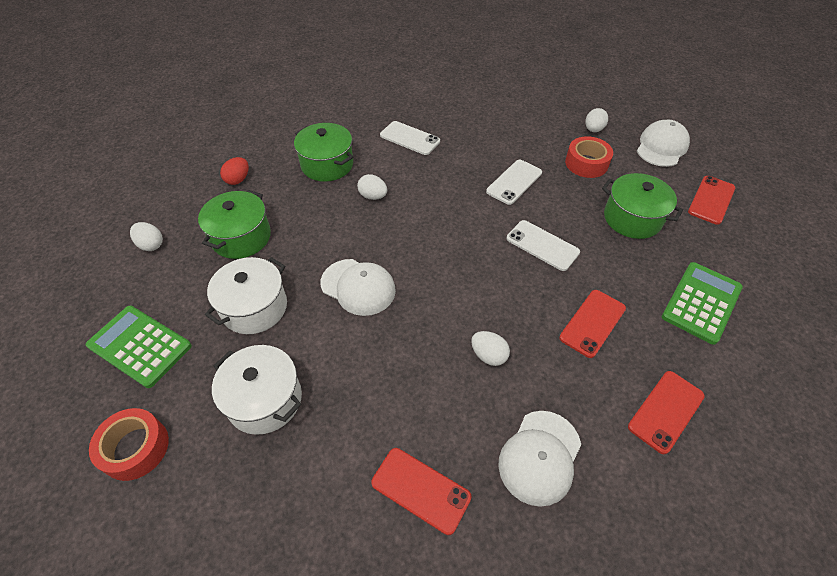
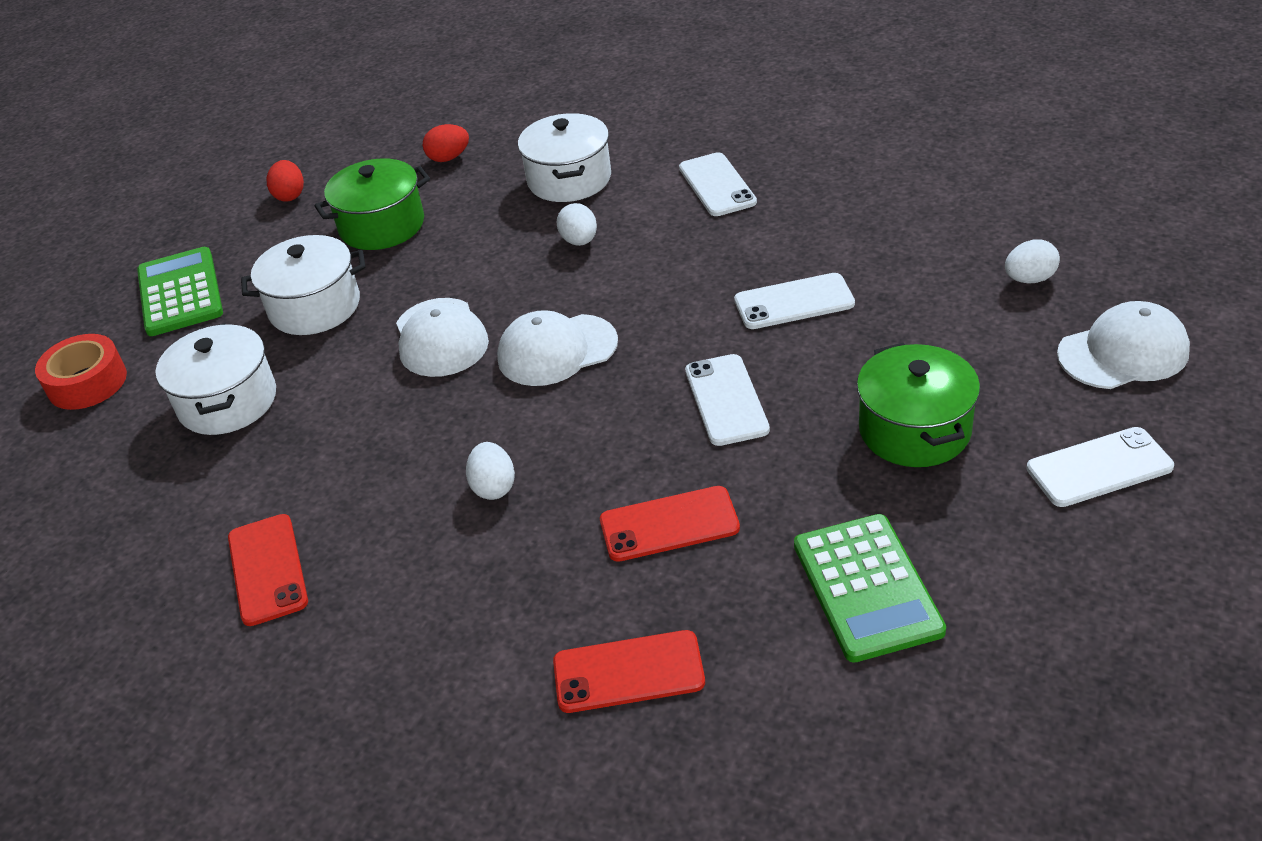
camera: 45 degrees right, 10 degrees down
(151, 245) = (290, 195): white egg -> red egg
(327, 165) = (569, 179): green pot -> white pot
(540, 457) = (418, 619): white cap -> white cap (557, 350)
(586, 163) = (946, 323): red tape -> none
(701, 302) = (866, 587): green calculator -> green calculator turned 90 degrees clockwise
(711, 200) = (1099, 468): red phone -> white phone

